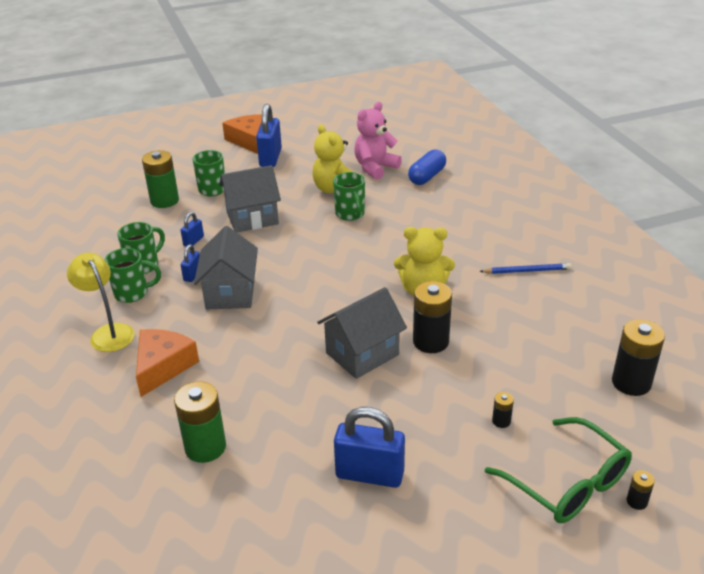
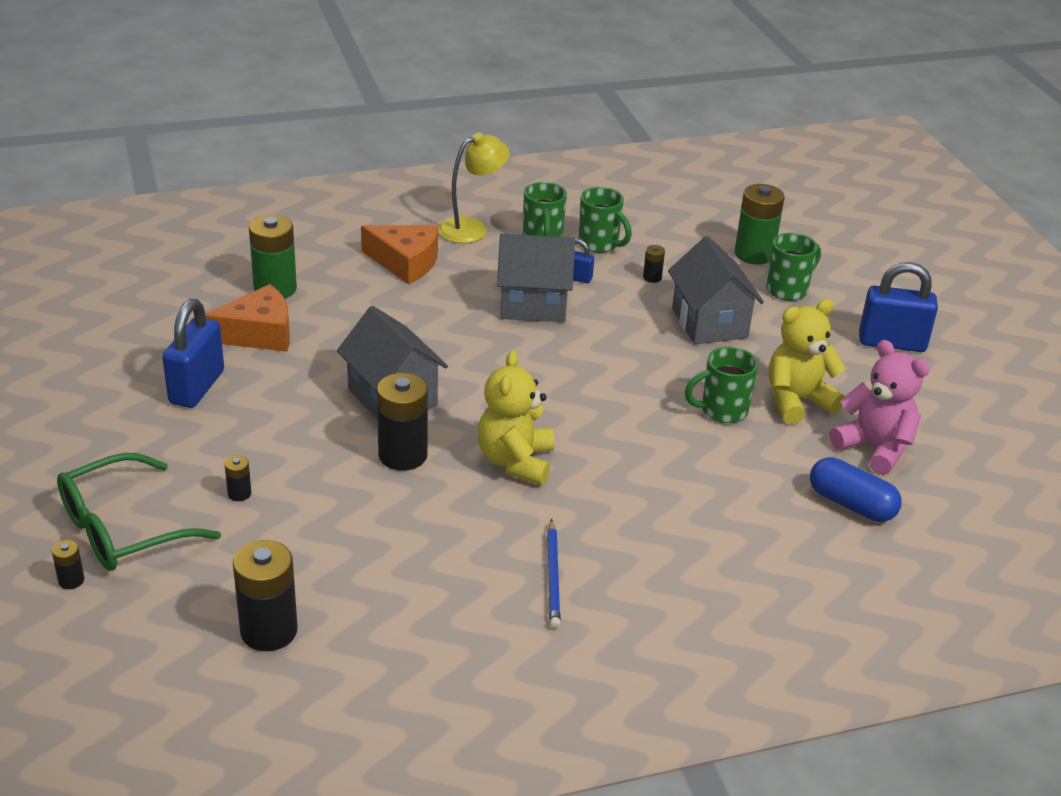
camera: 90 degrees right, 0 degrees up
(193, 241) = (652, 277): blue padlock -> black battery
(248, 140) = (949, 323): orange cheese -> orange cheese (258, 333)

